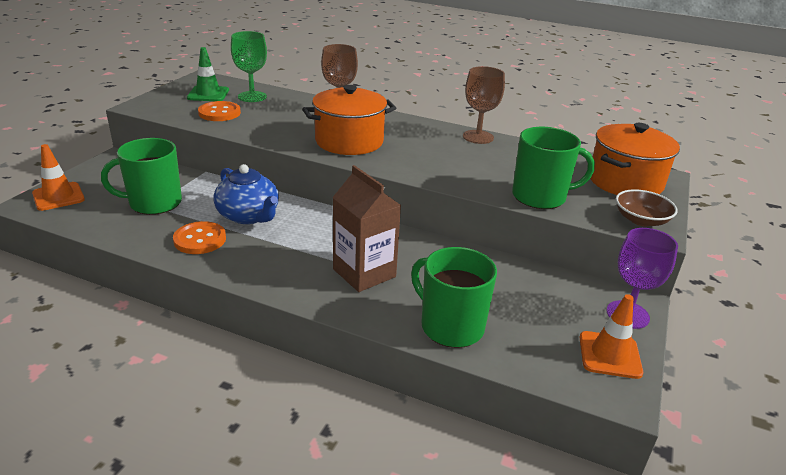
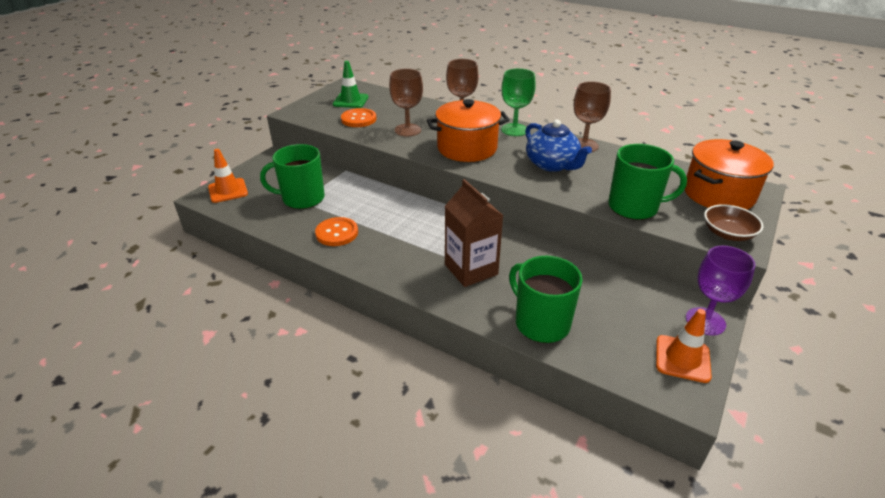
camera: 10 degrees right, 5 degrees up
(249, 216) = (378, 213): blue teapot -> blue teapot (552, 165)
(252, 97) = (387, 103): green goblet -> green goblet (514, 130)
(278, 124) = (407, 130): none -> brown goblet

